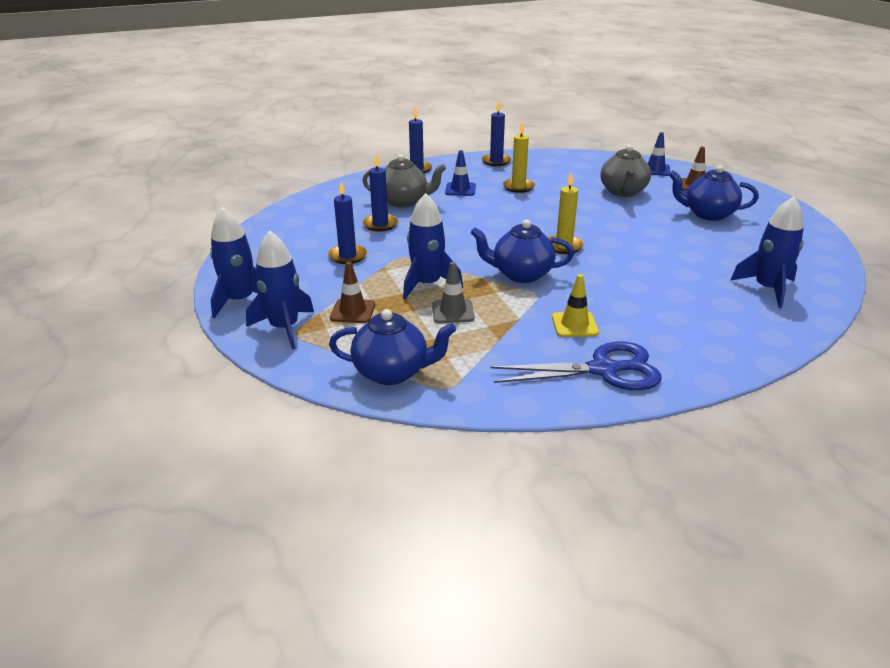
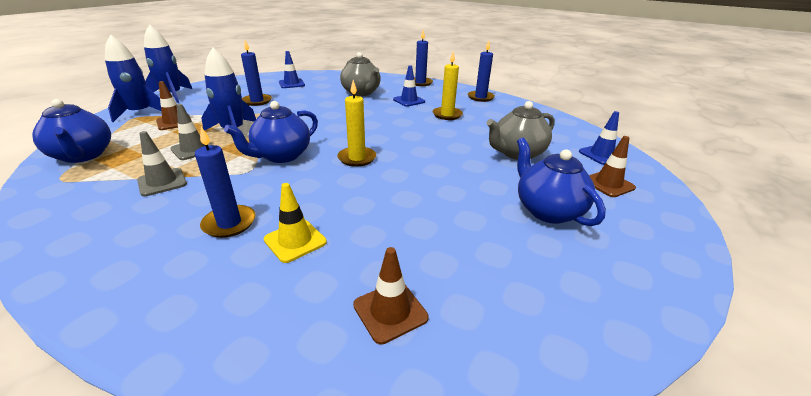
camera: 50 degrees right, 0 degrees up
(313, 226) = (291, 84): none -> blue traffic cone
(380, 224) = (316, 96): blue candle -> blue candle (229, 223)
(516, 335) = (162, 182): none -> grey traffic cone
(521, 274) = (281, 156): blue teapot -> blue teapot turned 105 degrees counterclockwise
(574, 325) = (197, 202): yellow traffic cone -> yellow traffic cone (295, 241)
(603, 370) = (105, 241): blue scissors -> none
(767, 289) = (390, 311): blue rocket -> brown traffic cone

